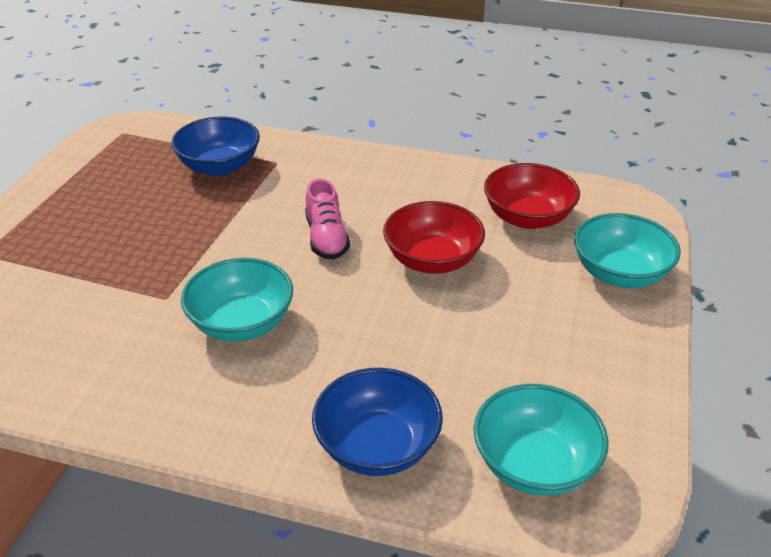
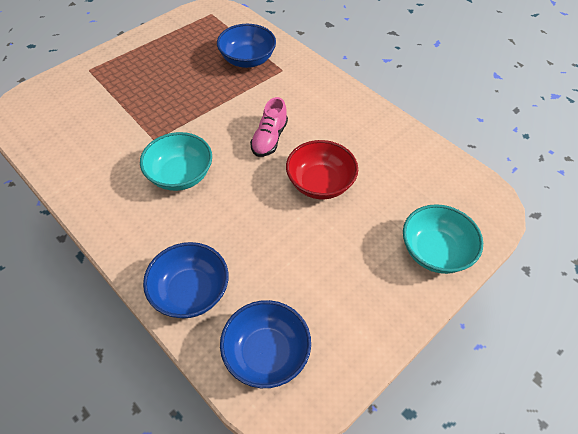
camera: 30 degrees right, 15 degrees up
(527, 218) = (408, 180): red bowl -> none
(534, 464) = (266, 353): turquoise bowl -> blue bowl

